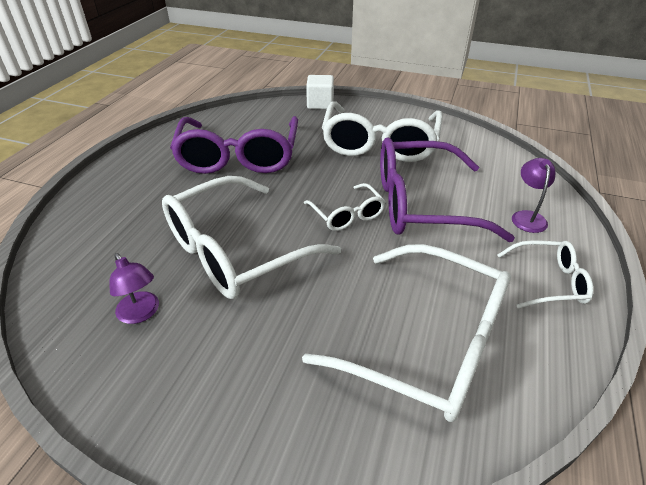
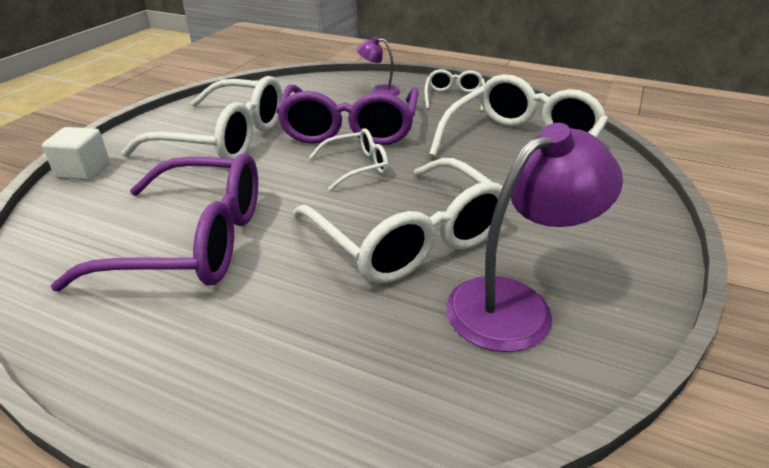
camera: 85 degrees left, 5 degrees down
(141, 313) = (515, 304): purple lamp -> purple lamp, size x1.98

